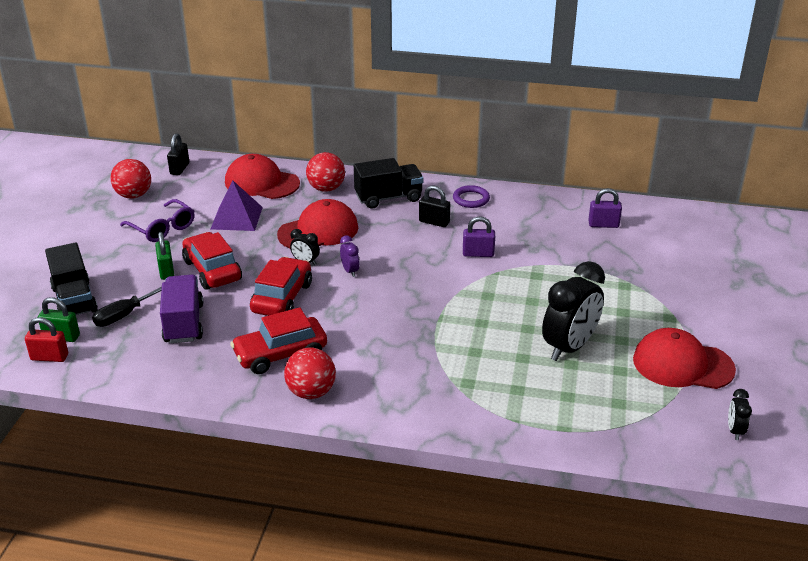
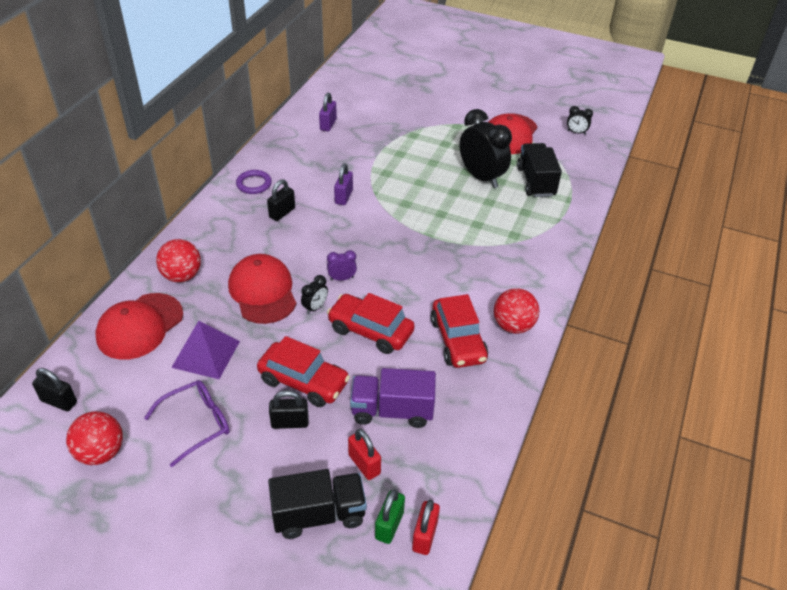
camera: 80 degrees left, 10 degrees up
(123, 315) = (364, 464): black screwdriver -> red padlock
(166, 271) = (290, 422): green padlock -> black padlock
(212, 270) = (303, 382): red car -> red car turned 135 degrees counterclockwise
(388, 198) = (224, 234): black truck -> black truck (536, 182)

